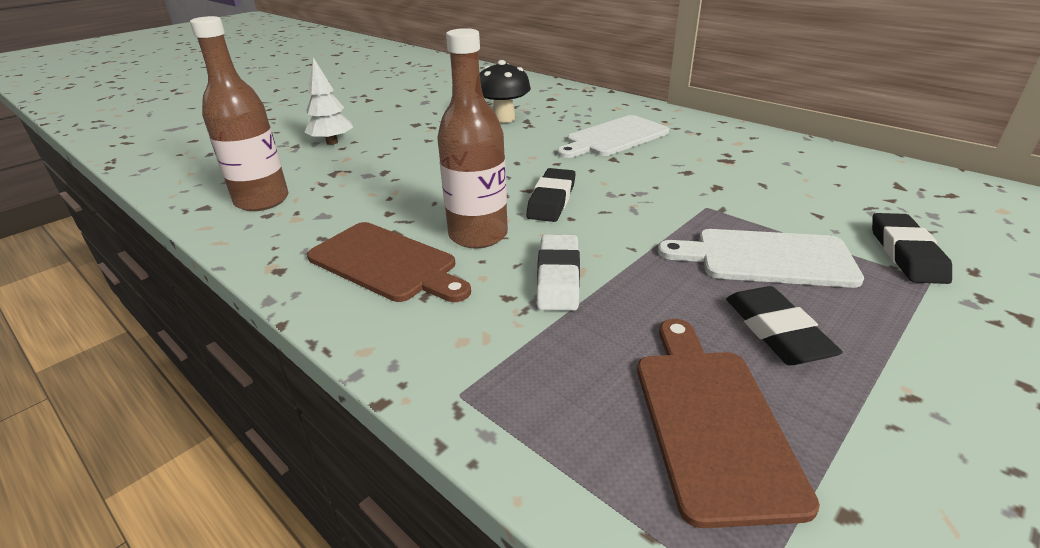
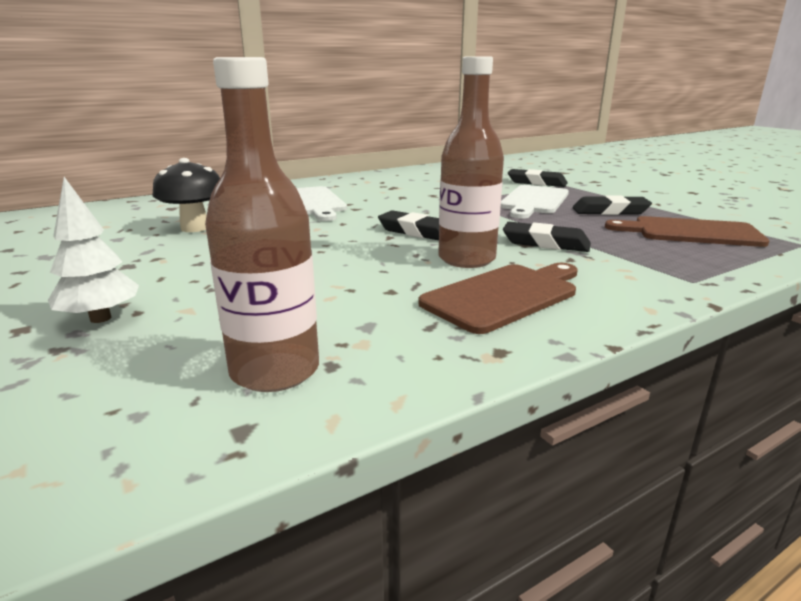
camera: 75 degrees left, 10 degrees down
(558, 277) = (545, 243): white eraser -> black eraser

